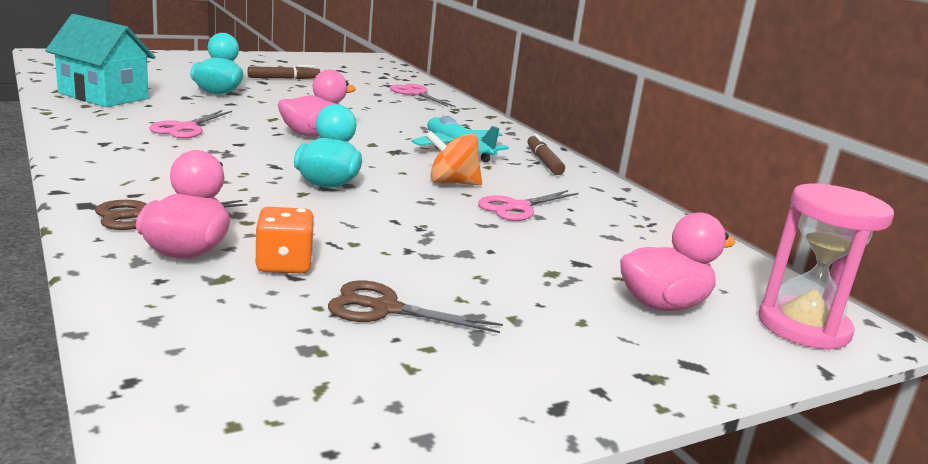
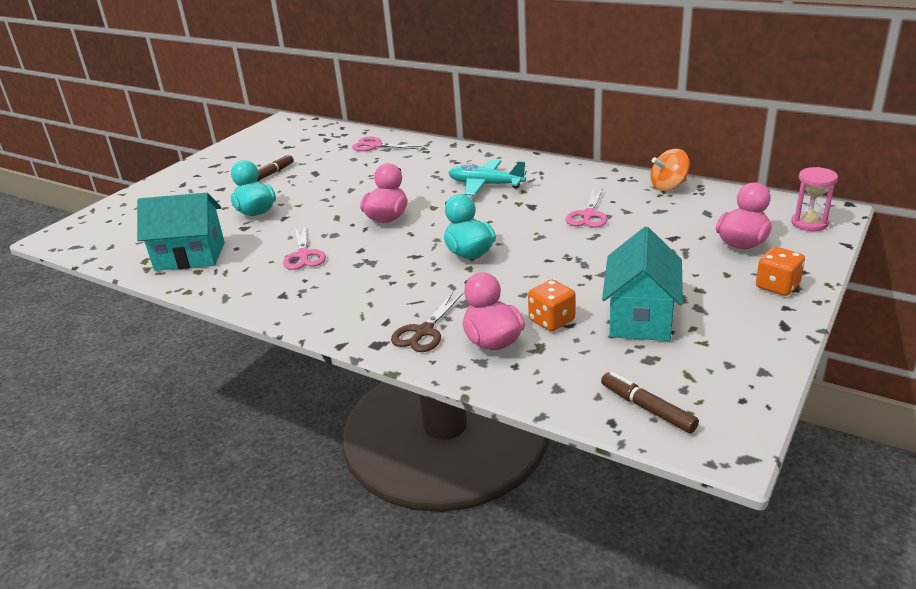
camera: 25 degrees left, 10 degrees up
(385, 309) = (640, 318): brown scissors -> turquoise house
(452, 183) = (528, 215): orange spinning top -> orange spinning top (668, 186)
(543, 161) = (544, 170): brown marker -> brown marker (647, 408)
(630, 364) = (777, 286): none -> orange dice
(803, 327) = (809, 223): pink hourglass -> pink hourglass, size x0.66

